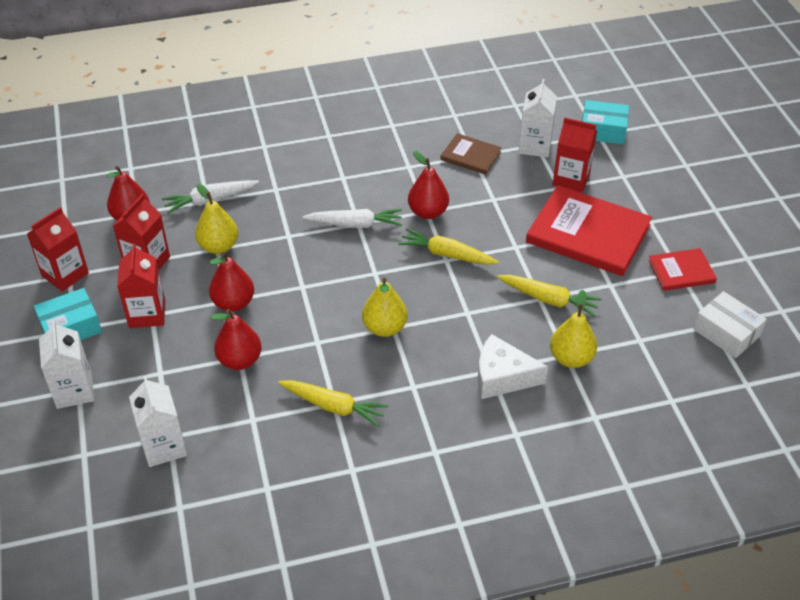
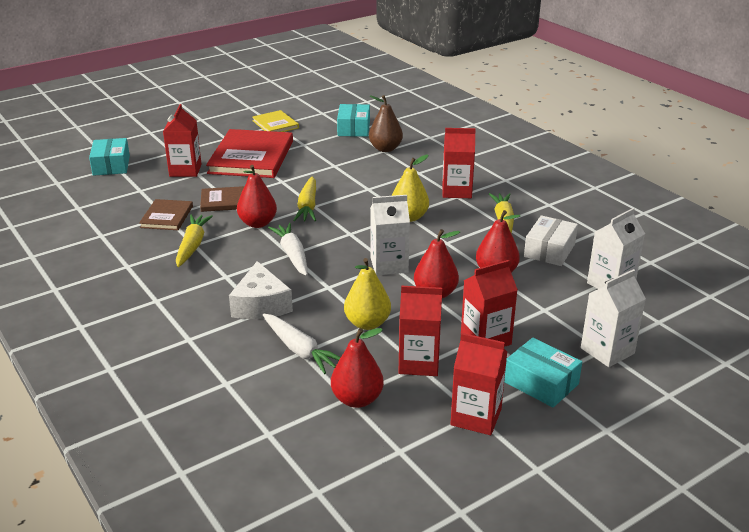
camera: 110 degrees left, 15 degrees down
(426, 390) = (456, 191): none -> red carton
(486, 198) = (225, 201): none -> brown book
(502, 377) = (421, 168): white cheese -> white cheese (261, 304)
(535, 146) = (142, 190): white carton -> white carton (389, 265)
(549, 299) = (333, 162): yellow carrot -> yellow carrot (192, 246)
(571, 358) = (385, 149): yellow pear -> brown pear
(646, 344) = (353, 128): none -> turquoise box
(681, 271) = (275, 124): red book -> yellow book
(726, 332) = (326, 108): white box -> white box (549, 250)

